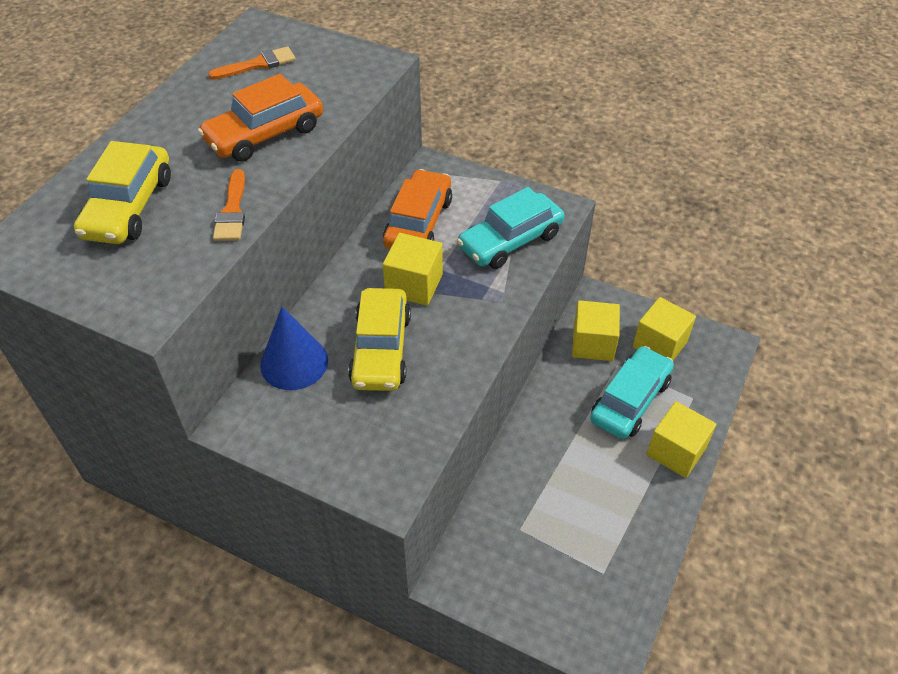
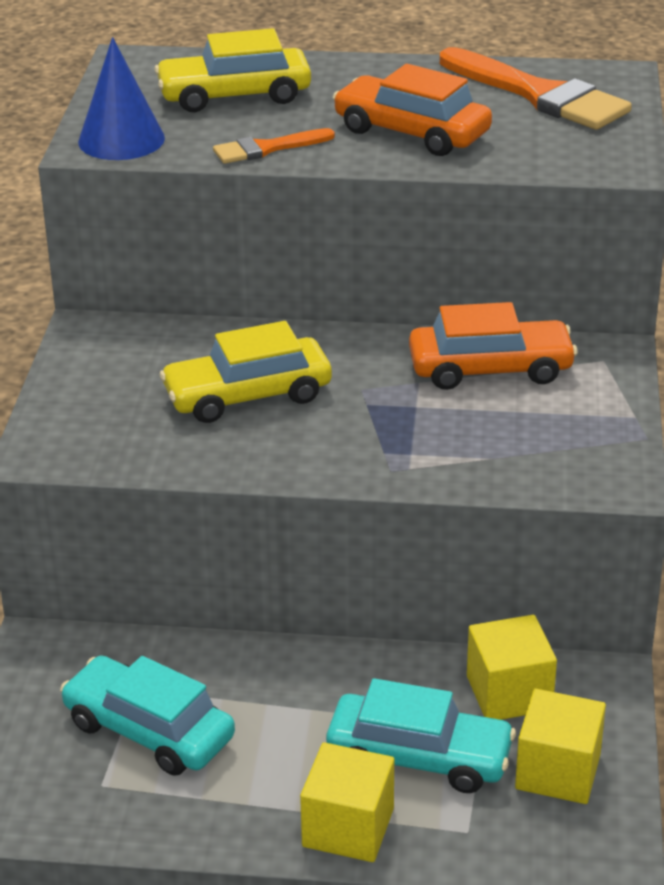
camera: 70 degrees right, 15 degrees down
(258, 64) = (539, 95): orange brush -> orange brush, size x1.87
(294, 362) = (192, 341): blue cone -> blue cone (121, 140)
(414, 284) = (372, 393): yellow cube -> none
(510, 240) = (514, 452): turquoise car -> turquoise car (149, 730)

